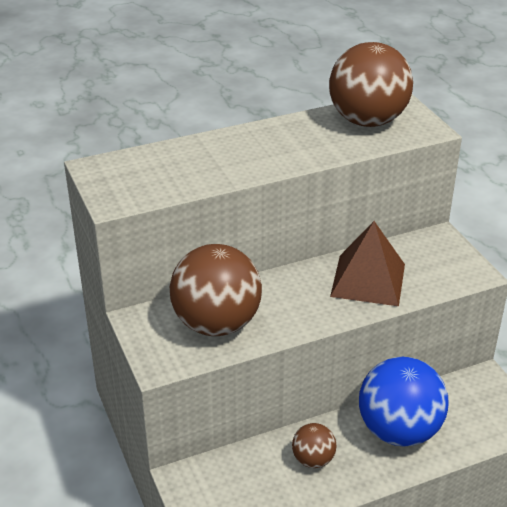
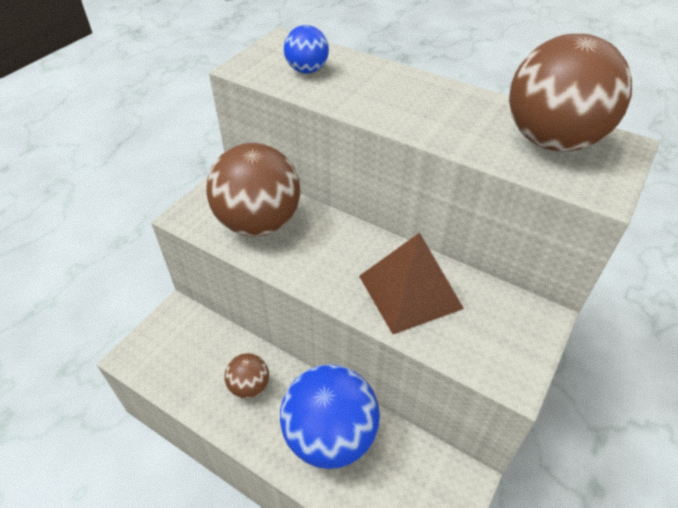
camera: 55 degrees right, 10 degrees up
(160, 174) = (307, 70): none -> blue ball

